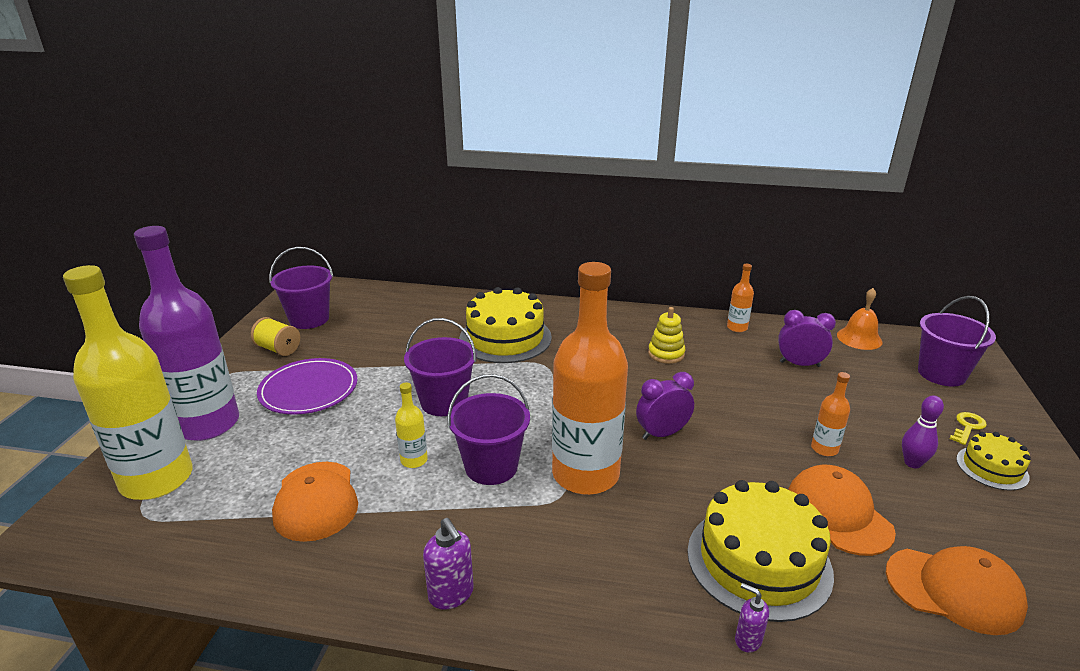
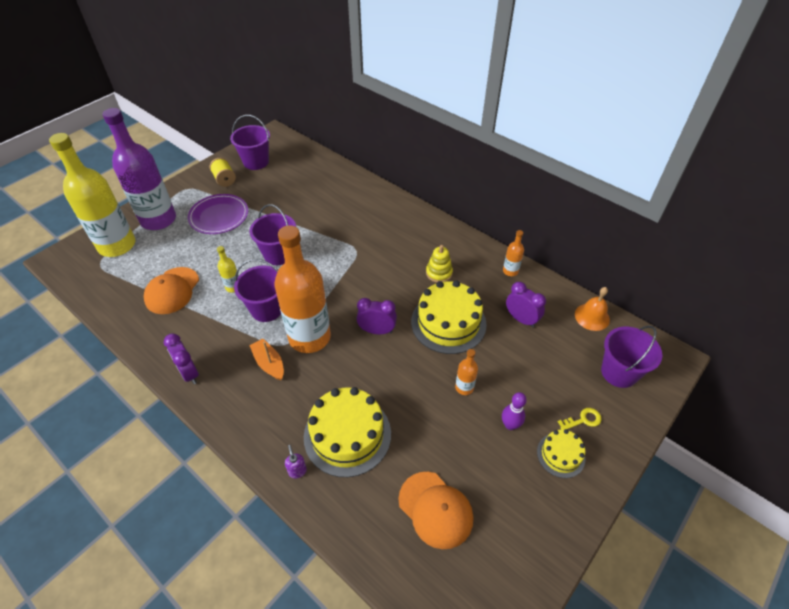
camera: 30 degrees right, 20 degrees up
(451, 594) = (189, 373): purple soap dispenser -> purple clock
(505, 338) = (352, 220): yellow cake -> yellow cake (448, 322)
(563, 528) = (269, 363): none -> orange boat
(838, 513) = (423, 431): orange cap -> none

